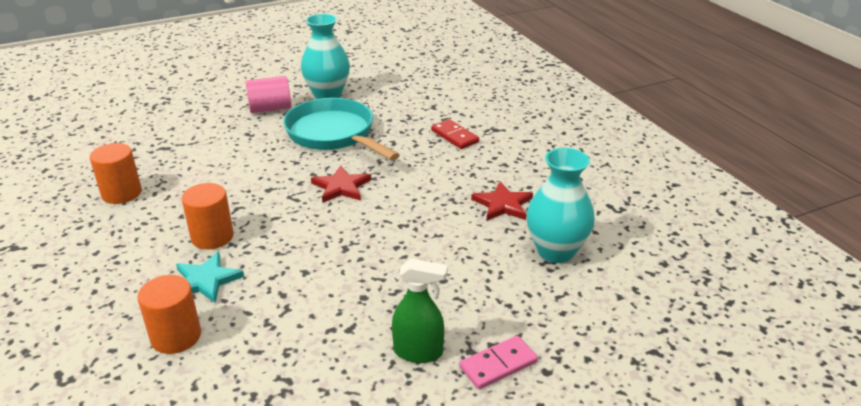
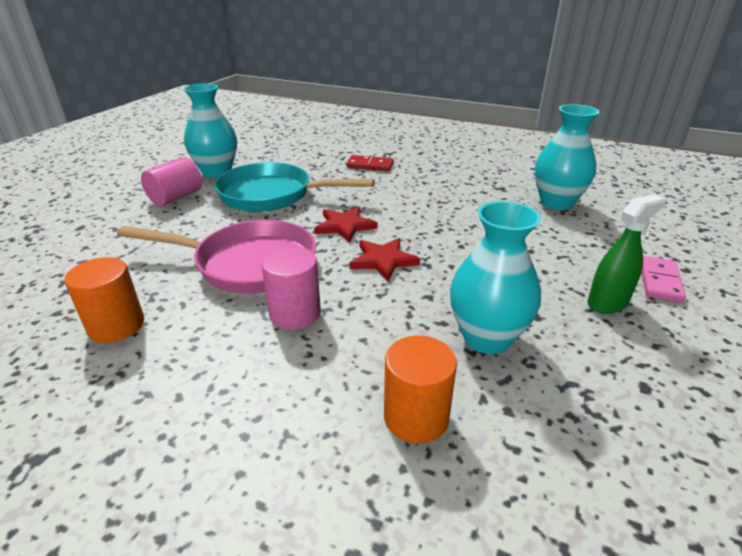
camera: 40 degrees left, 0 degrees up
(206, 280) = (355, 351): turquoise star -> none
(212, 237) = (295, 313): orange cylinder -> pink cylinder
(237, 187) = (248, 264): none -> pink pan
(290, 320) = (486, 338): none -> turquoise vase
(503, 204) = (477, 191): red star -> red star (383, 260)

